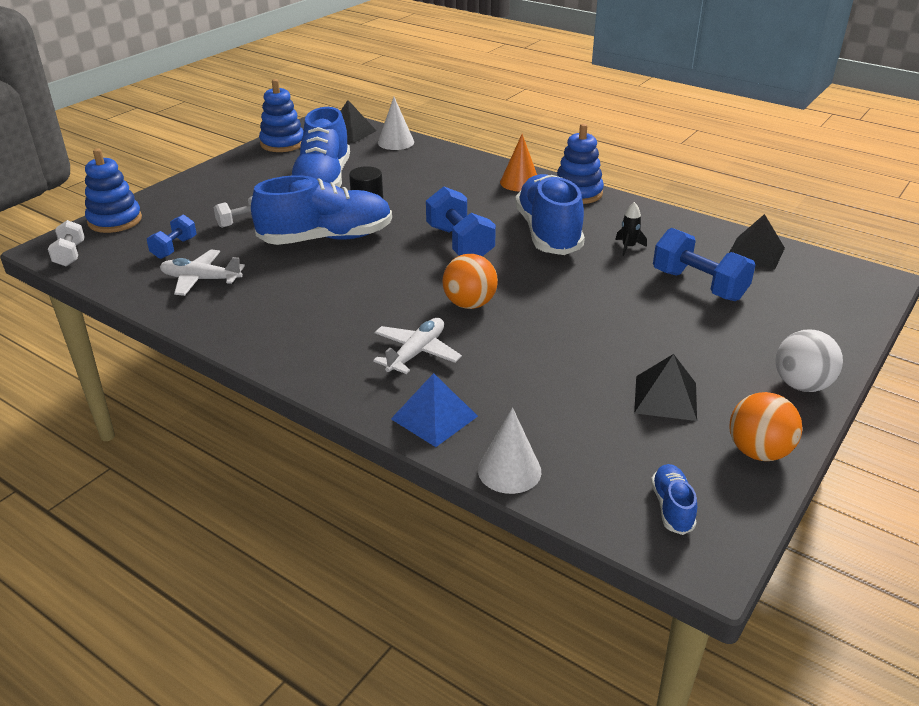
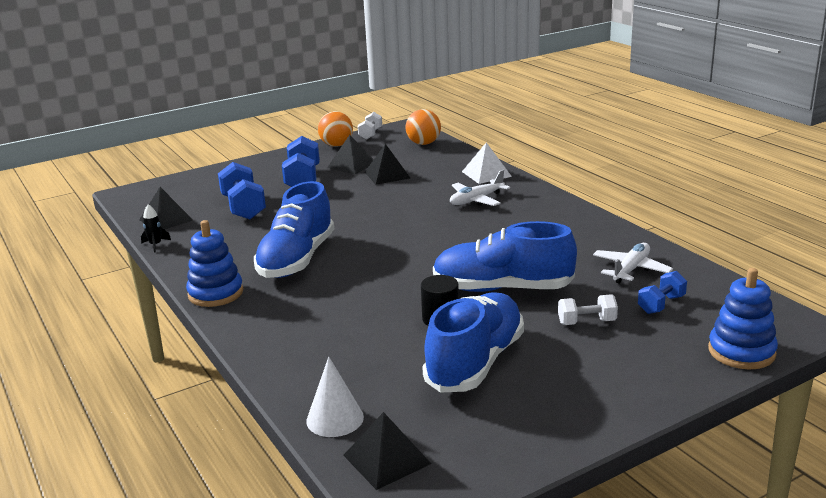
camera: 155 degrees left, 10 degrees down
(70, 255) = (775, 316): white dumbbell -> white dumbbell (370, 134)
(201, 279) = (631, 270): white plane -> white plane turned 90 degrees counterclockwise
(282, 143) = (504, 456): blue stacking toy -> none
(434, 417) = (486, 174): blue pyramid -> white pyramid
(459, 243) = (382, 264): blue dumbbell -> blue dumbbell (303, 179)
(469, 304) = (417, 220): orange ball -> orange ball (423, 143)
(509, 470) = (462, 154): white cone -> none
(519, 182) = (254, 317): orange cone -> none
(586, 383) = (387, 175): none -> black pyramid
(628, 247) = (249, 238): black rocket -> black rocket (155, 245)
(672, 507) = (400, 137): blue shoe -> none
(801, 385) = (273, 160): white ball -> none

